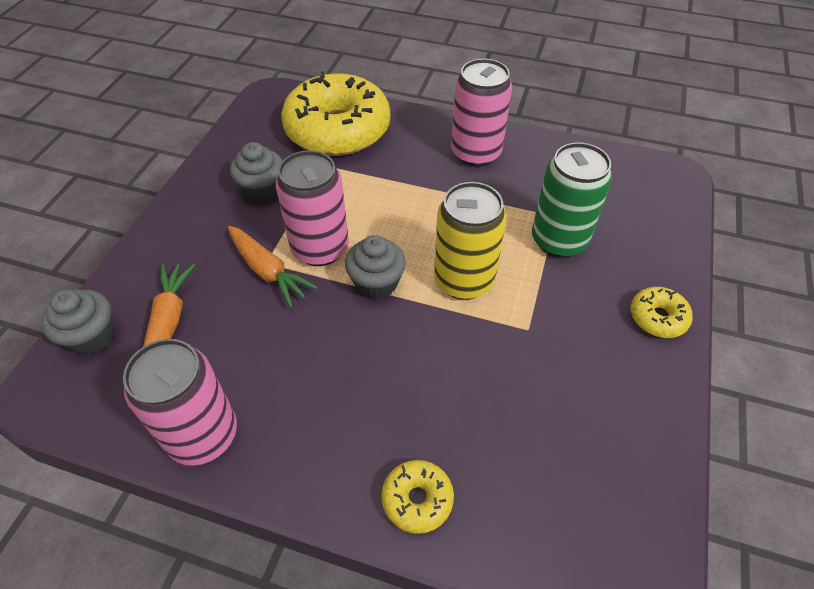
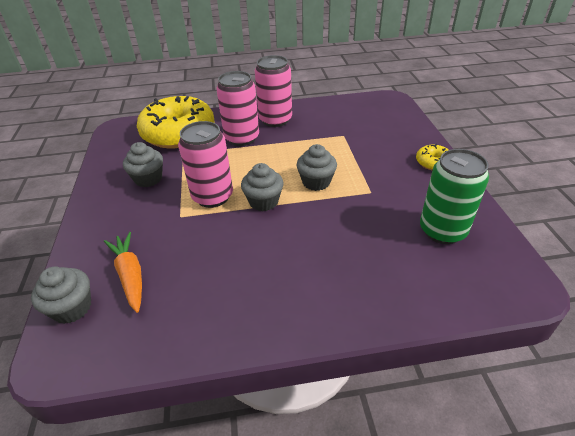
camera: 25 degrees left, 10 degrees down
(203, 435) = (205, 331): pink can -> pink can (242, 138)
(268, 271) = (185, 221): orange carrot -> none
(417, 499) = (375, 302): yellow donut -> none
(464, 280) = (316, 182): yellow can -> grey cupcake
(559, 240) = (354, 145): green can -> green can (442, 230)

